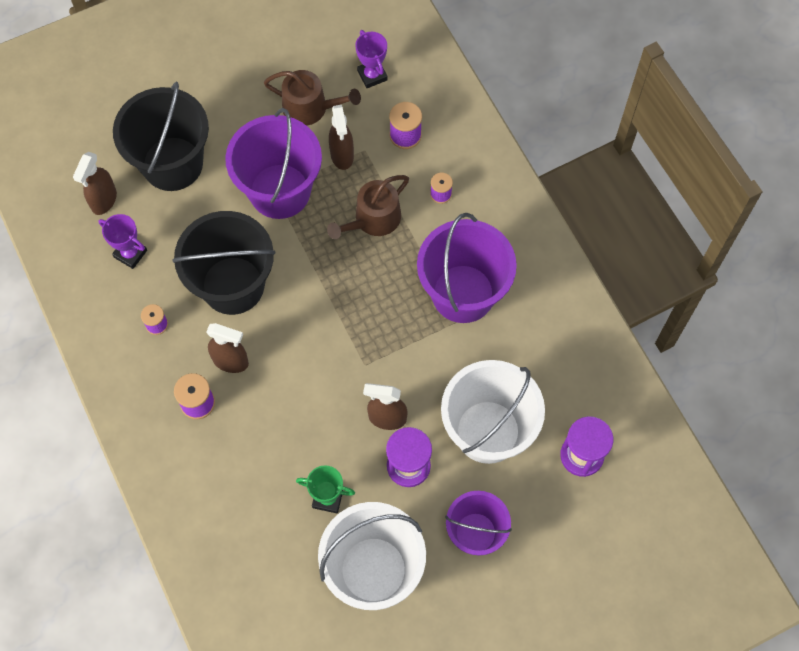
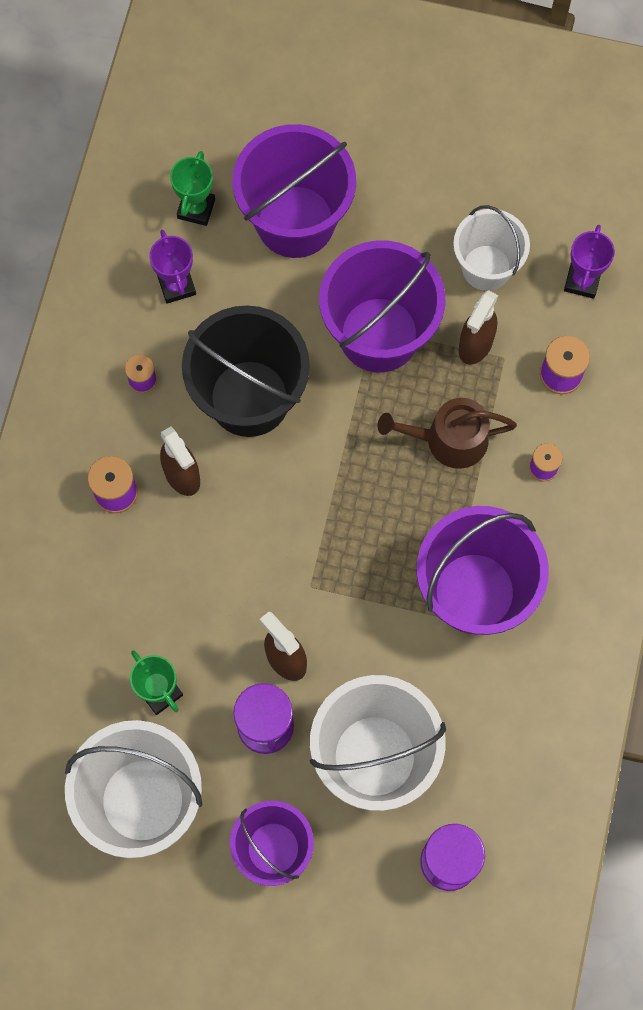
camera: 40 degrees right, 5 degrees up
(103, 200) = (196, 209): brown spray bottle -> green trophy
(172, 164) = (295, 221): black bucket -> purple bucket
(310, 108) = (486, 267): brown watering can -> white bucket

